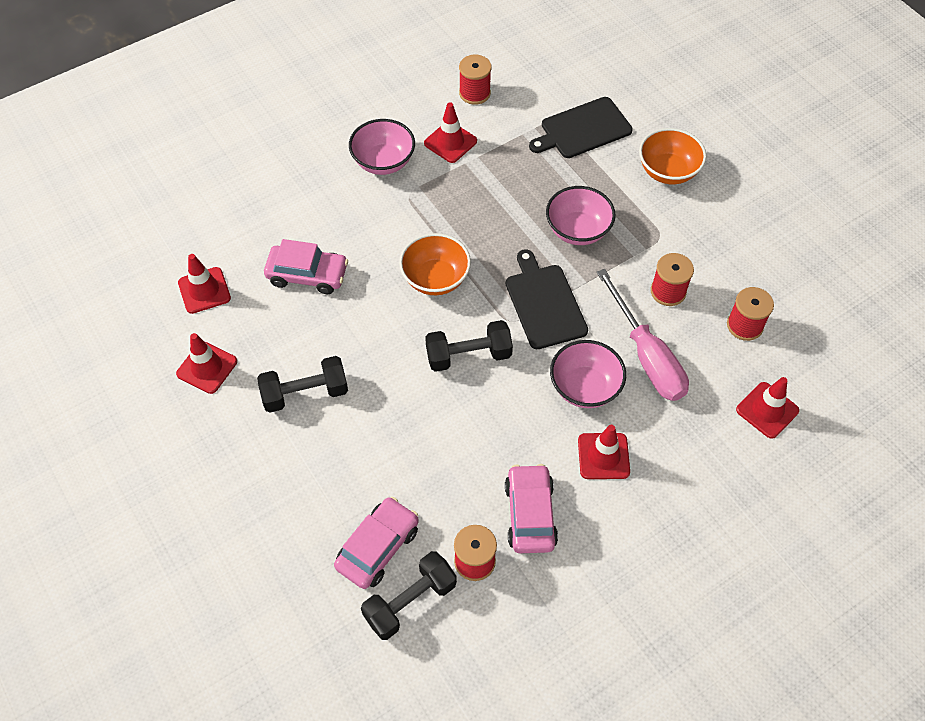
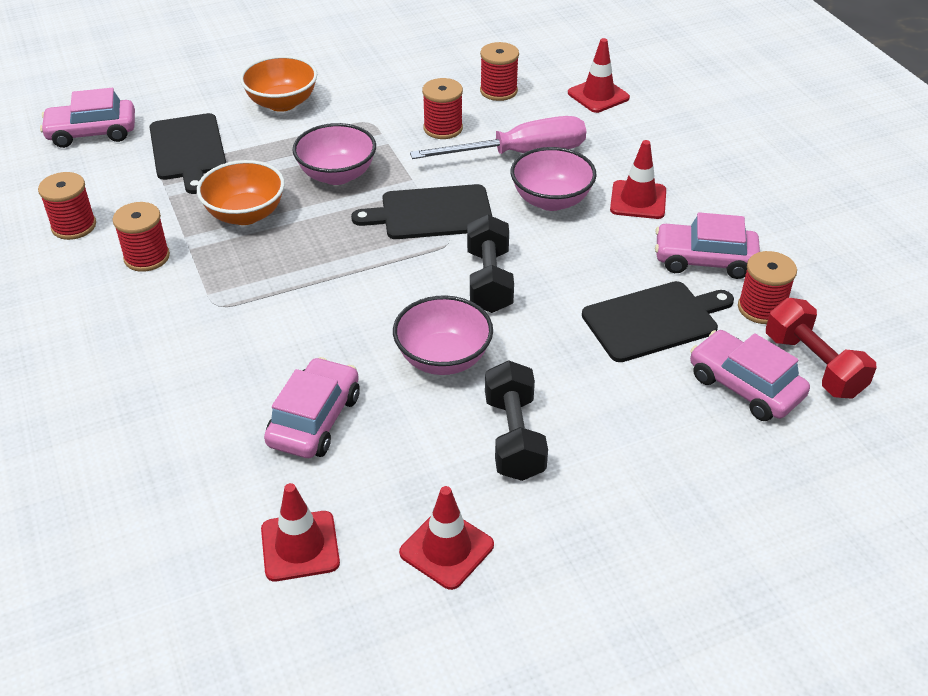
camera: 80 degrees left, 15 degrees down
(383, 162) = (146, 323): pink bowl -> pink bowl (443, 358)
(410, 602) = (813, 365): black dumbbell -> red dumbbell
(435, 278) = (366, 295): orange bowl -> orange bowl (245, 214)
(443, 477) = (654, 320): none -> black cutting board
(450, 142) = (147, 257): red traffic cone -> red spool
(587, 67) = (92, 133): none -> pink car

